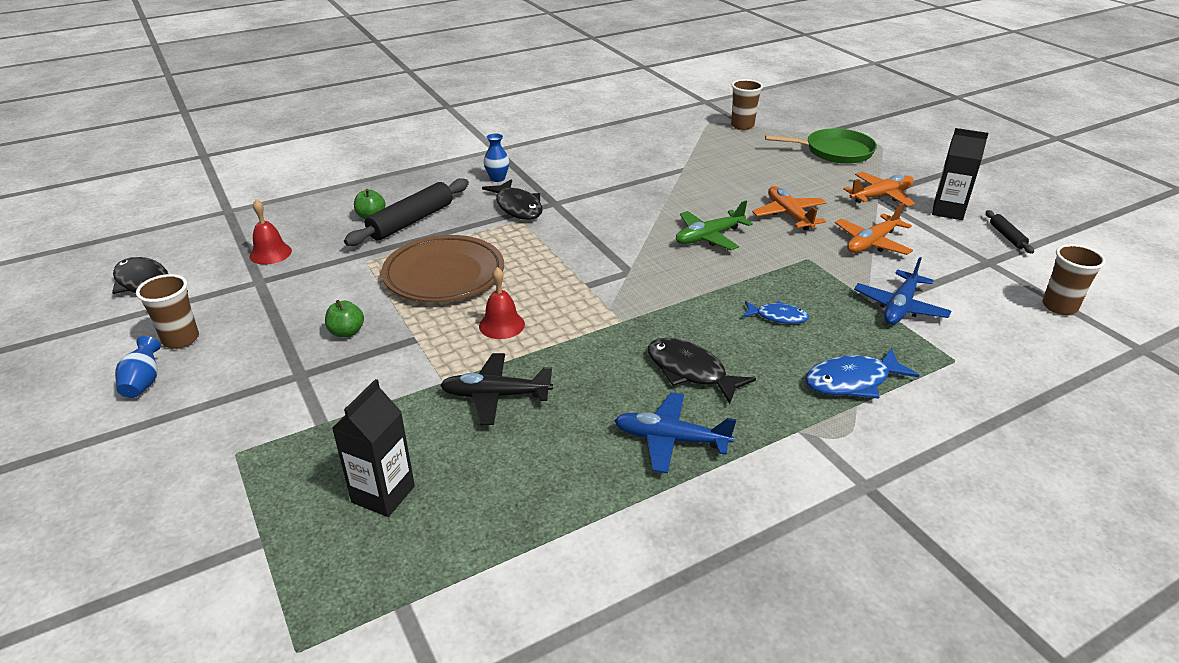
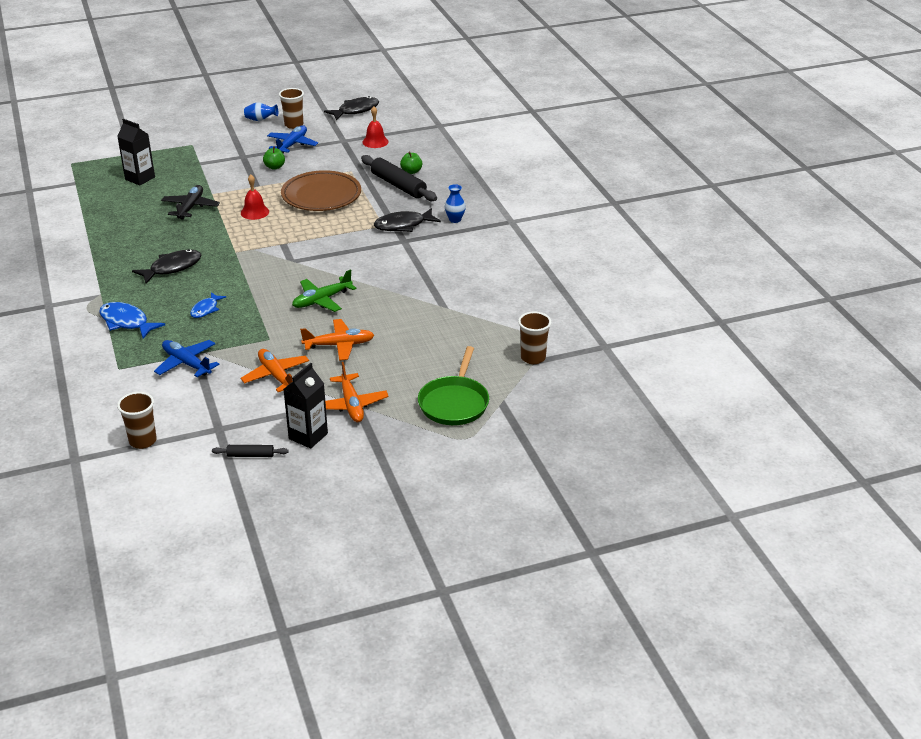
camera: 100 degrees right, 0 degrees up
(670, 439) = (122, 253): blue plane -> blue plane (292, 145)
(709, 237) = (322, 300): green plane -> green plane turned 105 degrees counterclockwise
(852, 381) = (126, 322): blue fish -> blue fish turned 45 degrees counterclockwise

